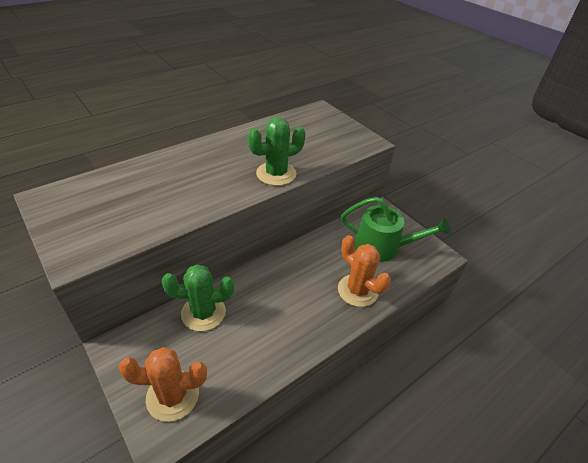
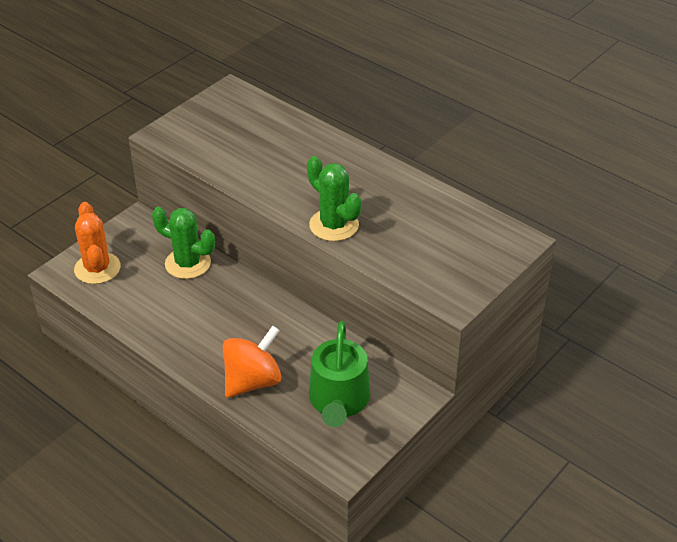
camera: 80 degrees right, 0 degrees up
(203, 313) = (188, 263): green cactus -> green cactus turned 45 degrees counterclockwise
(357, 290) = (252, 381): orange cactus -> orange spinning top

